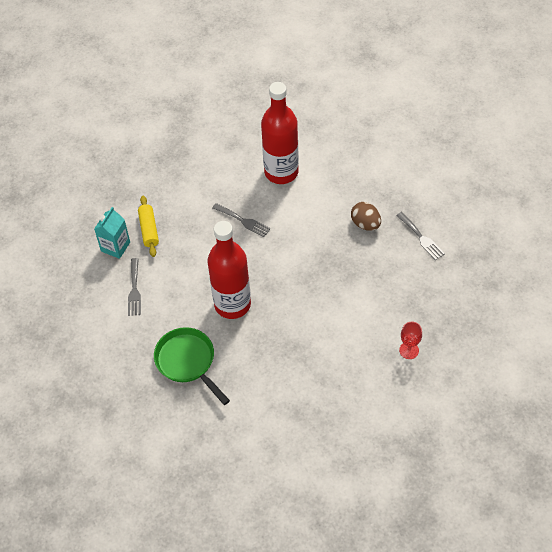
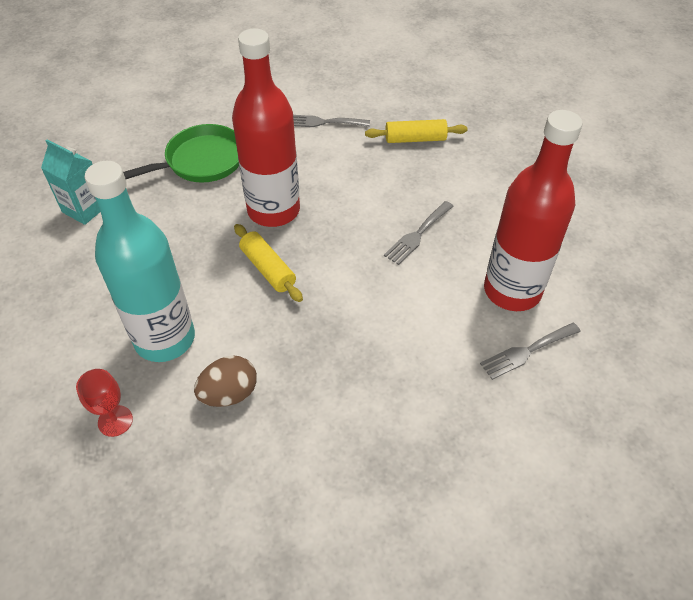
camera: 95 degrees right, 5 degrees down
(115, 246) = (392, 109): turquoise carton -> turquoise carton (85, 209)
(285, 297) = (268, 269): none -> yellow rolling pin
(349, 341) = (165, 339): none -> turquoise bottle
(365, 224) = (389, 397): brown egg -> brown egg (229, 394)
(421, 237) = (343, 488): grey fork -> grey fork (527, 351)

